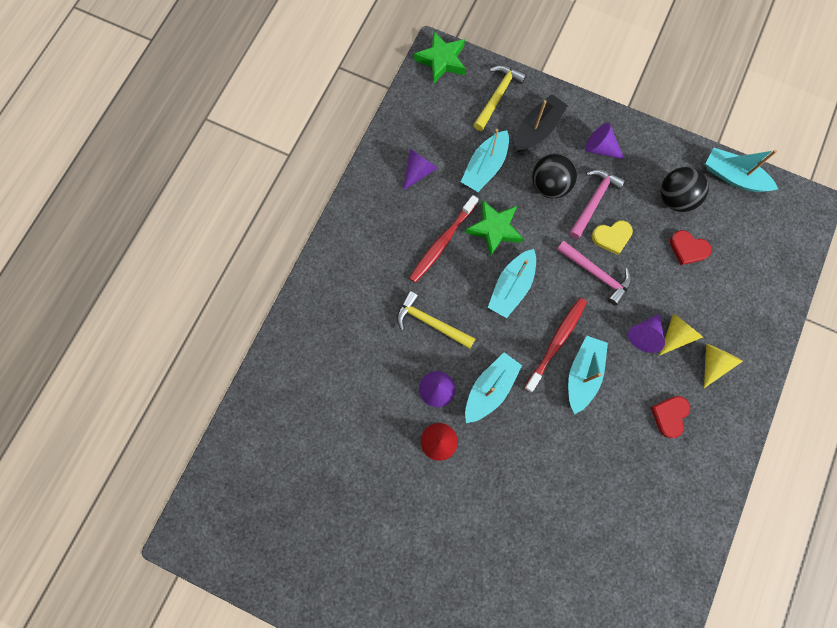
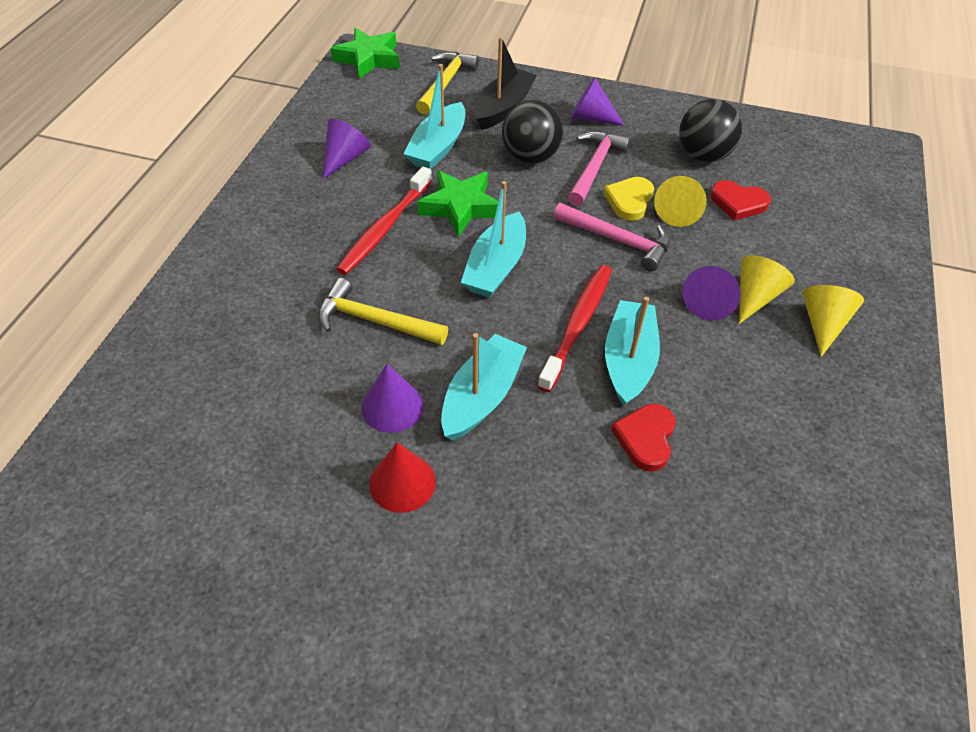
camera: 10 degrees left, 25 degrees down
(611, 237) = (629, 200): yellow heart -> yellow heart turned 135 degrees clockwise
(643, 252) = (678, 211): none -> yellow cone
(669, 415) = (781, 399): red heart -> red heart (645, 438)
(733, 176) = (771, 130): turquoise boat -> none

